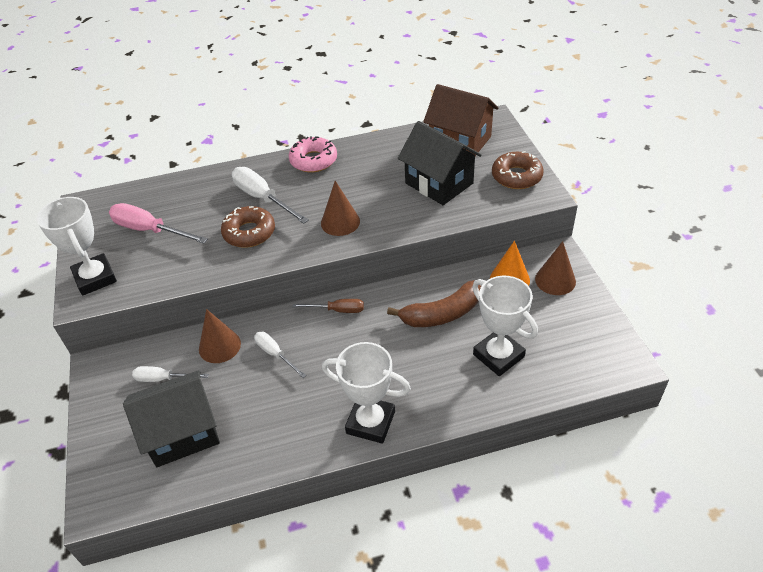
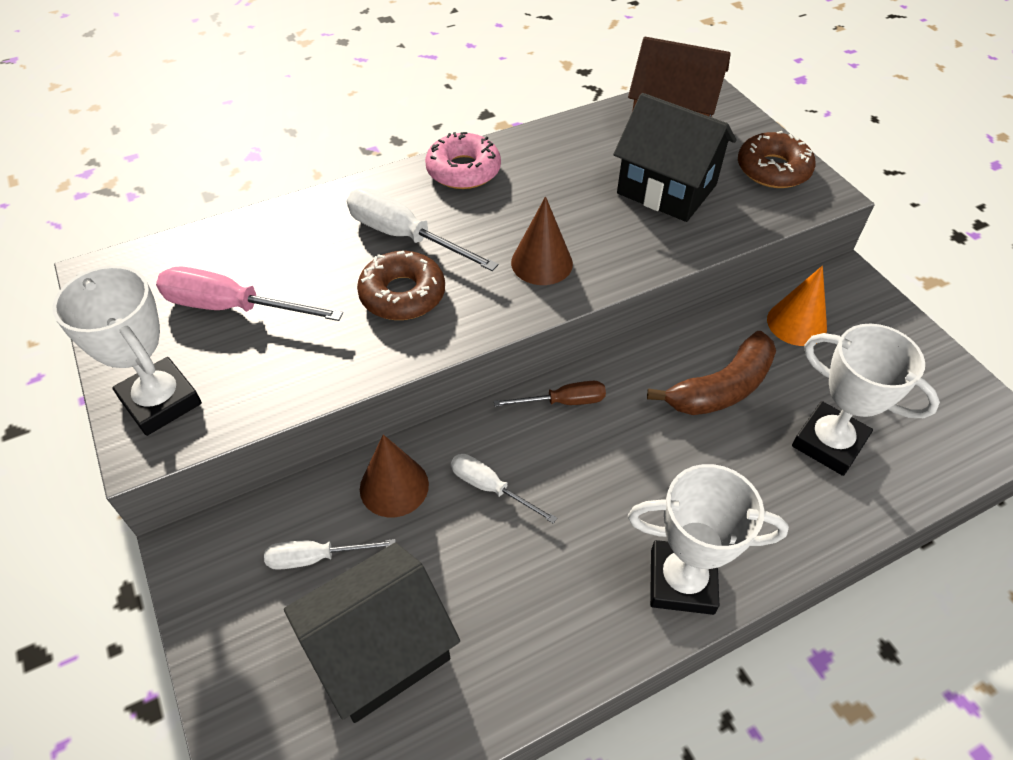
camera: 15 degrees left, 5 degrees up
(555, 280) = (860, 317): brown cone -> none

